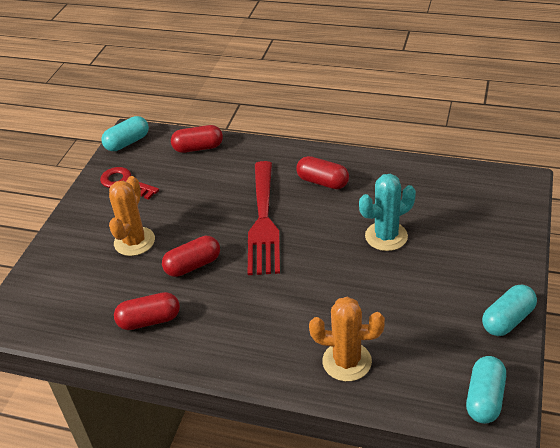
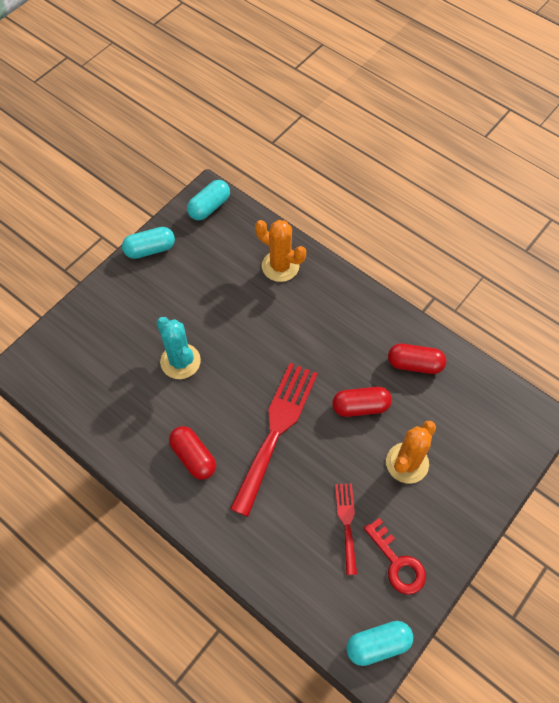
camera: 160 degrees left, 20 degrees up
(174, 189) = (346, 523): none -> red fork
(198, 148) = (296, 585): red capsule -> none
(386, 236) = (180, 361): turquoise cactus -> turquoise cactus turned 60 degrees clockwise

